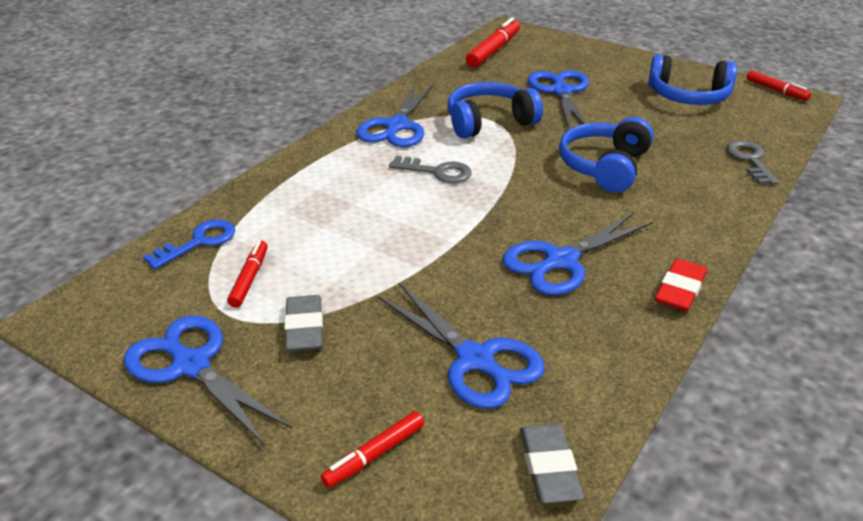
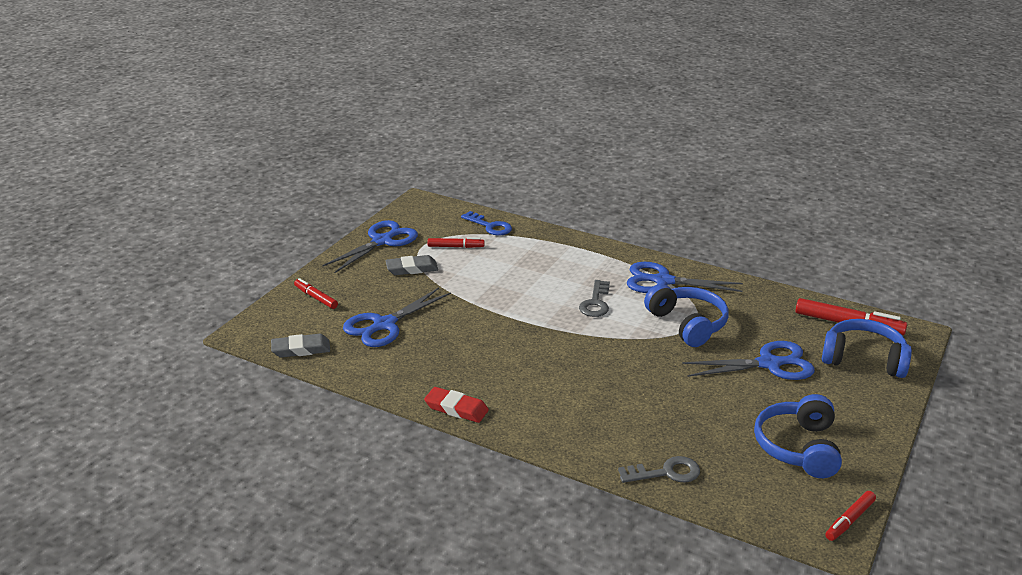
camera: 85 degrees right, 5 degrees down
(561, 261) = (486, 357): blue scissors -> none
(605, 167) = (627, 383): blue headphones -> blue headphones (863, 359)

